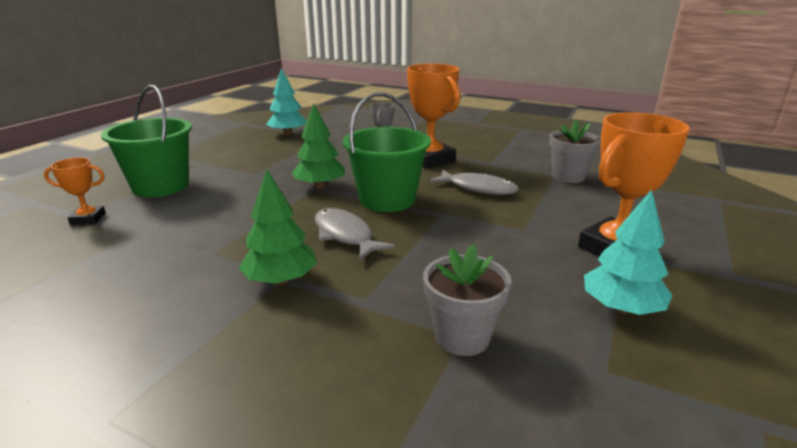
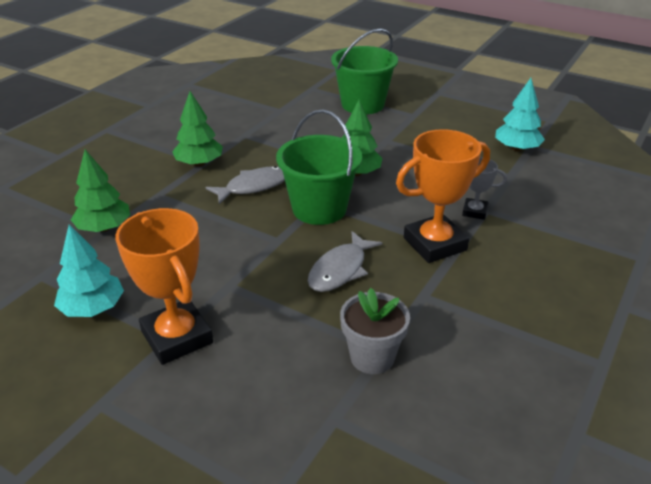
camera: 95 degrees right, 10 degrees up
(88, 219) = (307, 90): orange trophy -> none
(462, 337) = (104, 228): grey flower pot -> green tree

